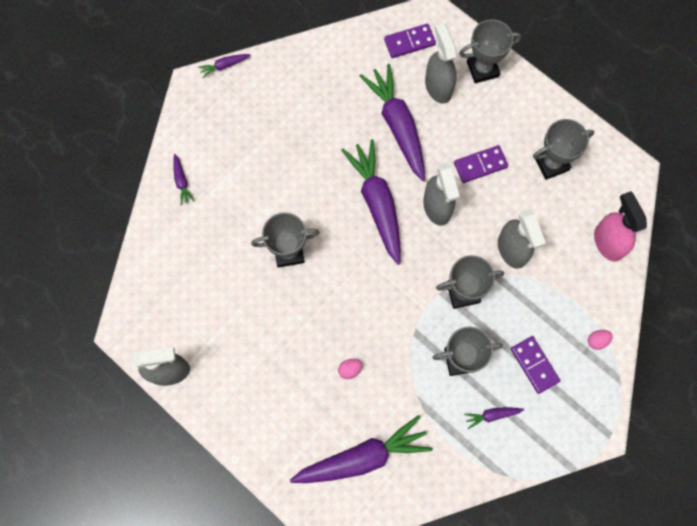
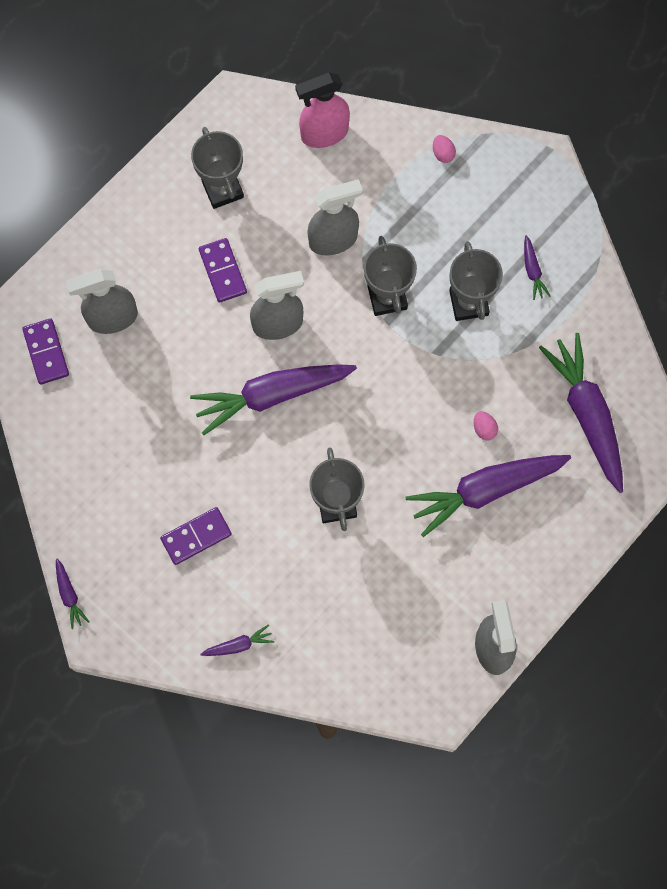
camera: 90 degrees left, 0 degrees up
(397, 125) = (165, 369): purple carrot -> purple carrot (485, 490)
(482, 69) = (90, 263): grey trophy -> none
(534, 365) = (473, 222): purple domino -> purple domino (196, 537)

